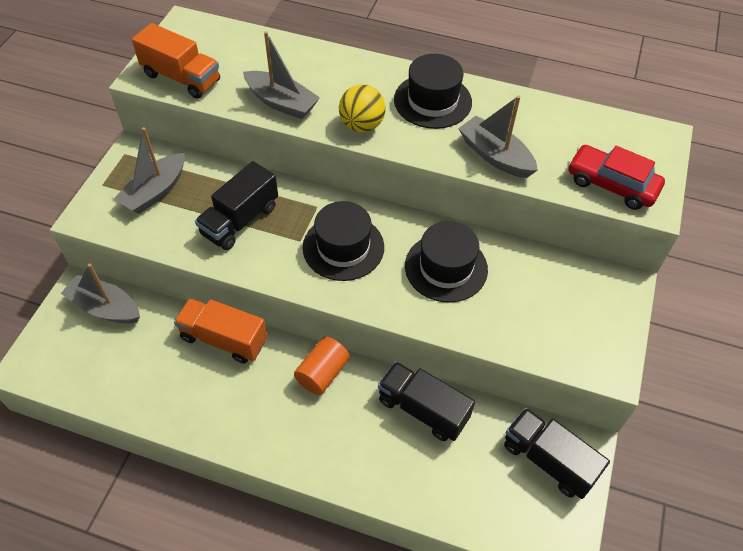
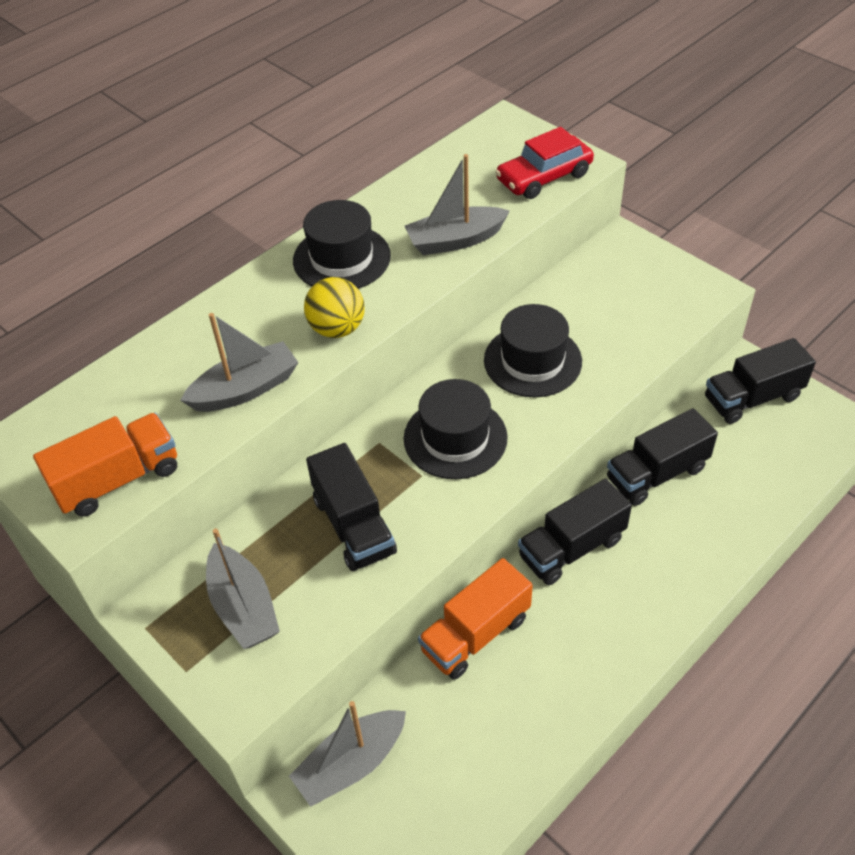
camera: 60 degrees left, 5 degrees down
(322, 373) = (571, 548): orange cylinder -> black truck

